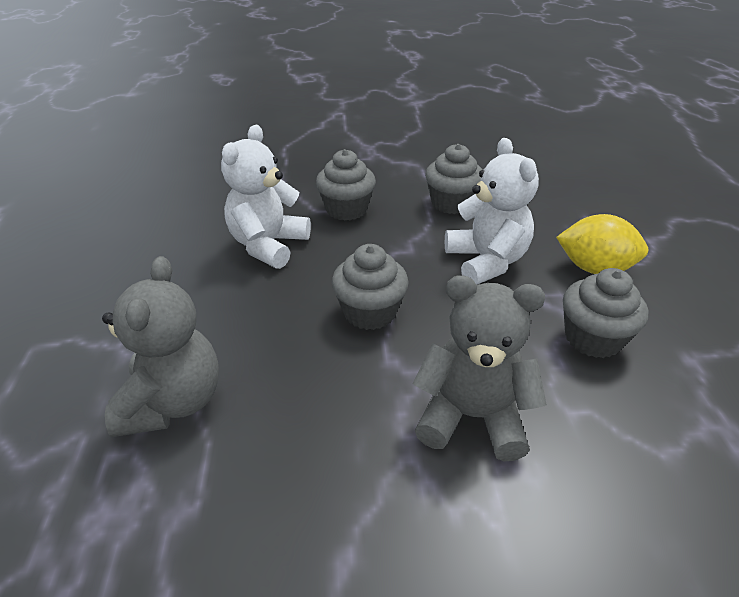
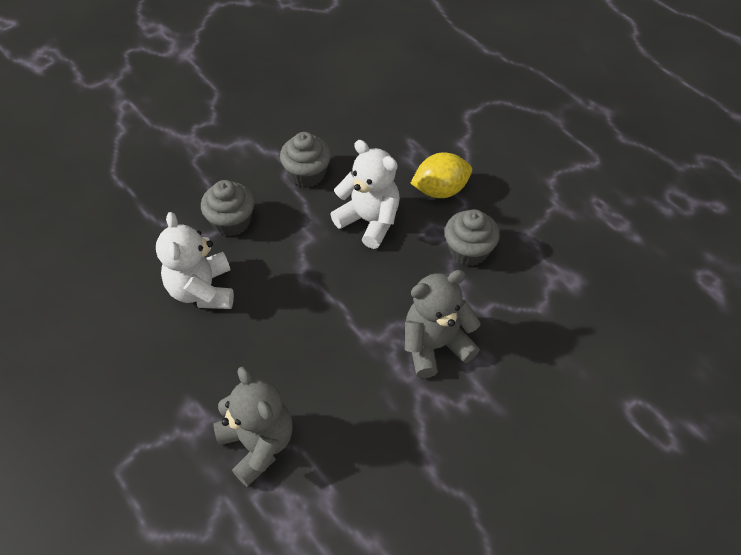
camera: 35 degrees left, 15 degrees up
(370, 312) = (324, 307): grey cupcake -> none

